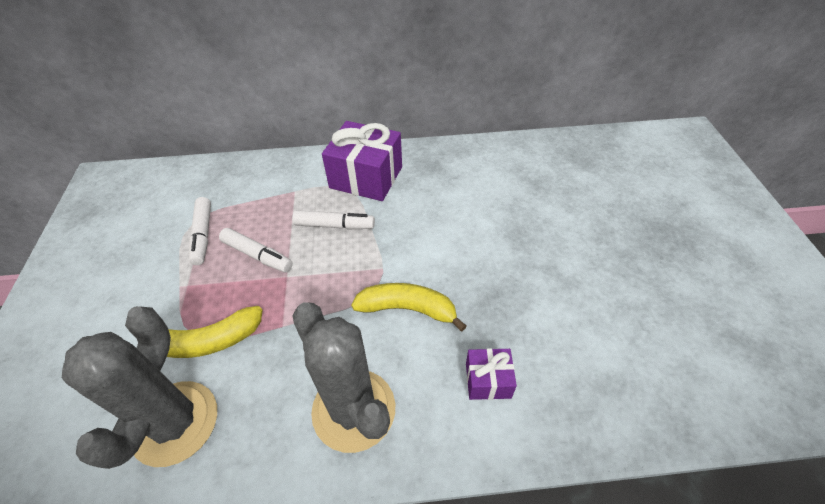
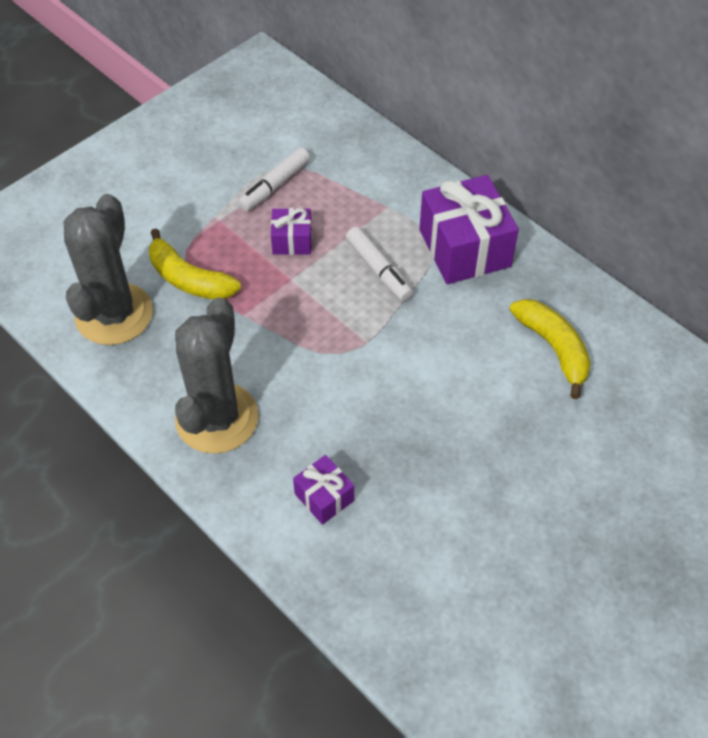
camera: 50 degrees right, 5 degrees up
(175, 422) = (114, 314): grey cactus -> grey cactus turned 45 degrees counterclockwise
(257, 255) = (292, 241): white marker -> purple gift
(408, 309) = (341, 391): yellow banana -> yellow banana (553, 348)

